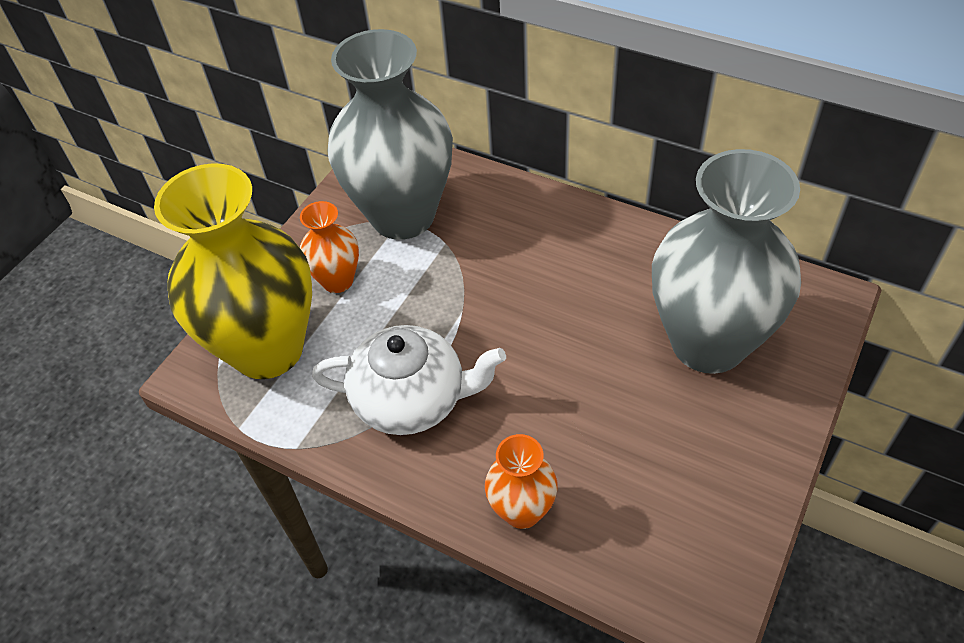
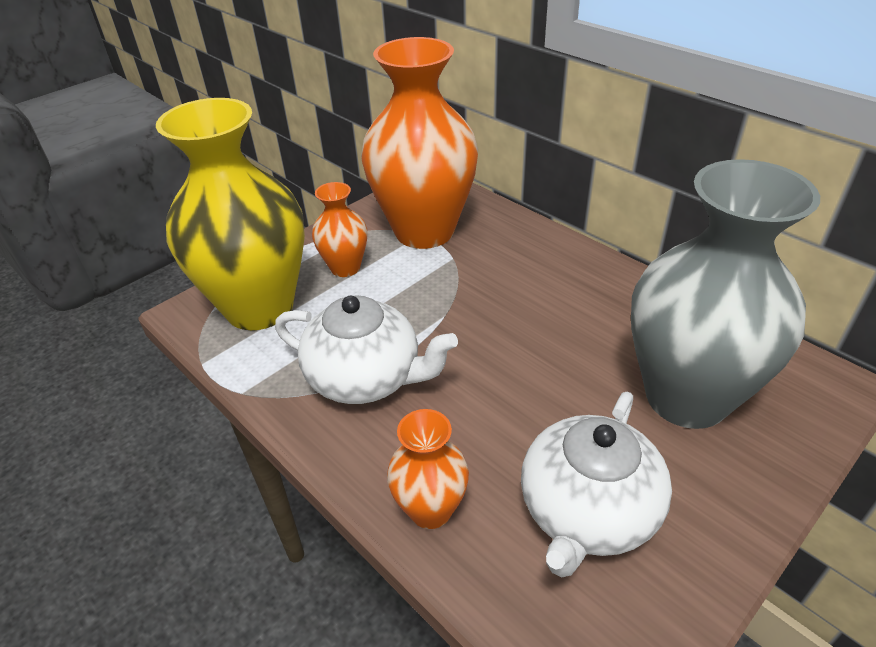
camera: 15 degrees right, 10 degrees down
(403, 216) = (424, 231): grey vase -> orange vase
(654, 474) = (587, 512): none -> white teapot

